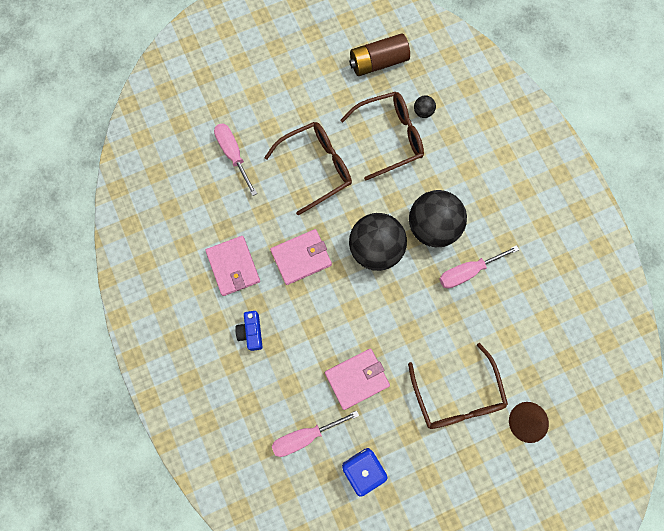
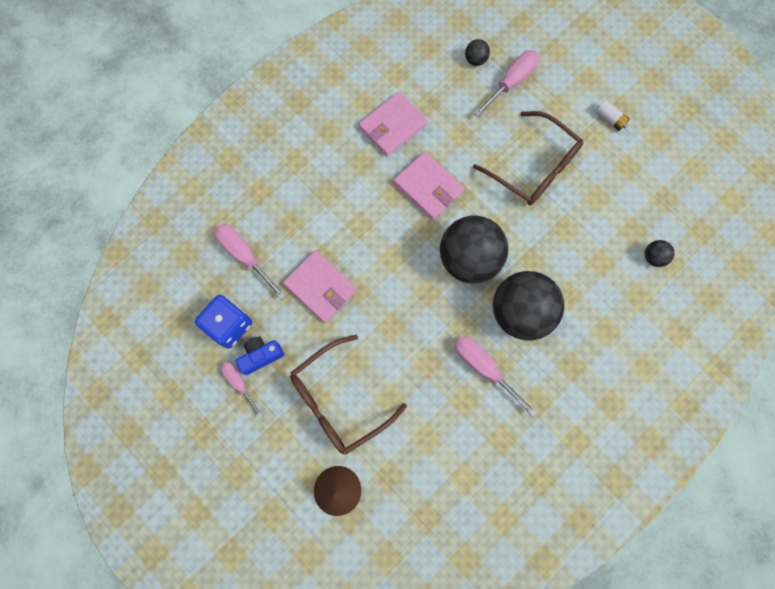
camera: 70 degrees right, 0 degrees up
(200, 175) = (475, 60): none -> black ball
(251, 332) = (332, 167): blue camera -> blue camera (261, 356)
(298, 93) = (609, 119): none -> white battery
(378, 62) = (689, 188): brown battery -> none
(390, 137) = (605, 231): brown glasses -> none
(417, 476) = (239, 383): none -> pink screwdriver

